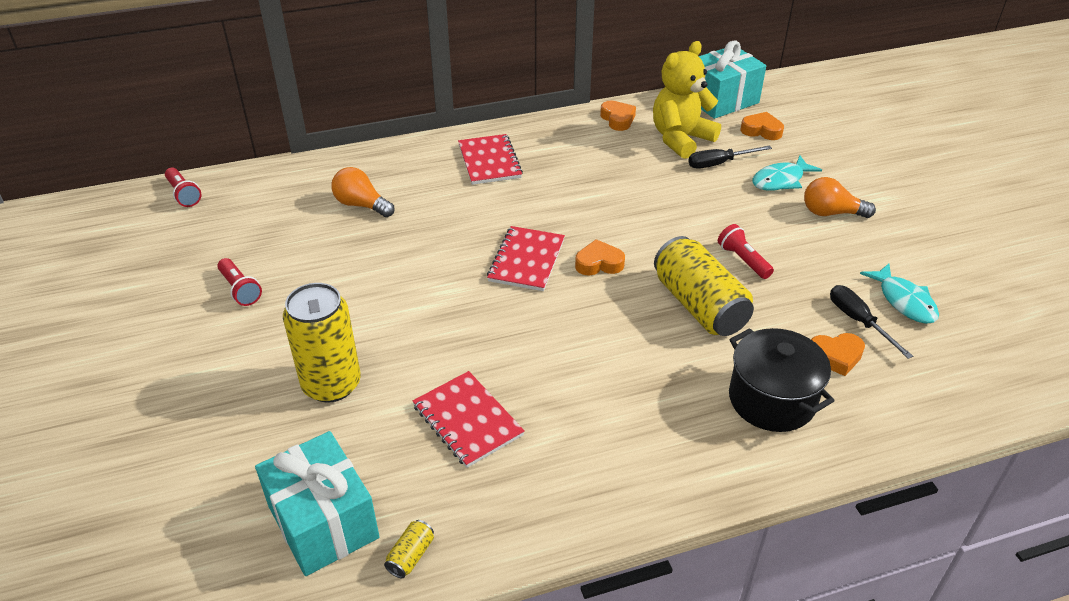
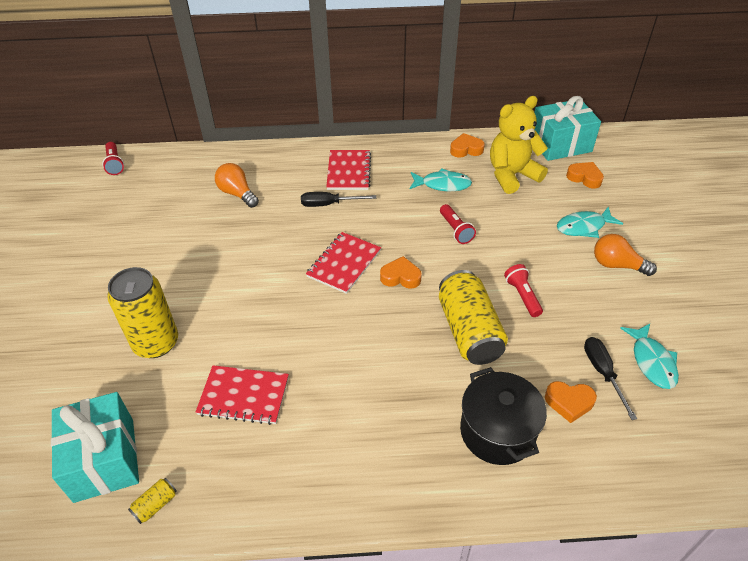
camera: 15 degrees right, 5 degrees up
(240, 290) = (123, 250): red flashlight -> red flashlight (455, 230)
(467, 420) = (243, 396): red notebook -> red notebook turned 60 degrees counterclockwise
(606, 160) = (442, 184): none -> turquoise fish
(617, 119) = (466, 149): orange heart -> orange heart turned 90 degrees counterclockwise
(719, 163) = (536, 203): black screwdriver -> black screwdriver (329, 204)

